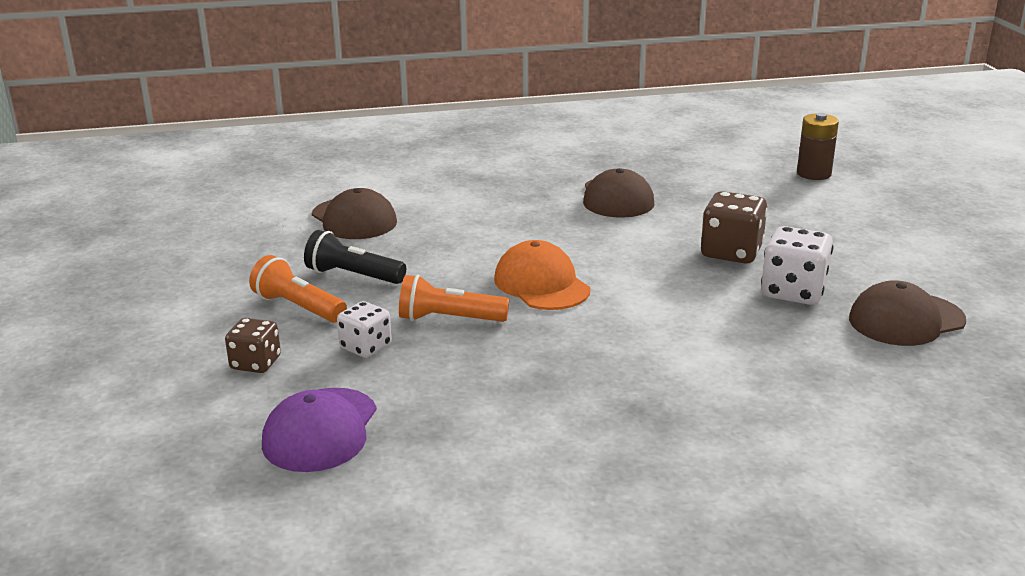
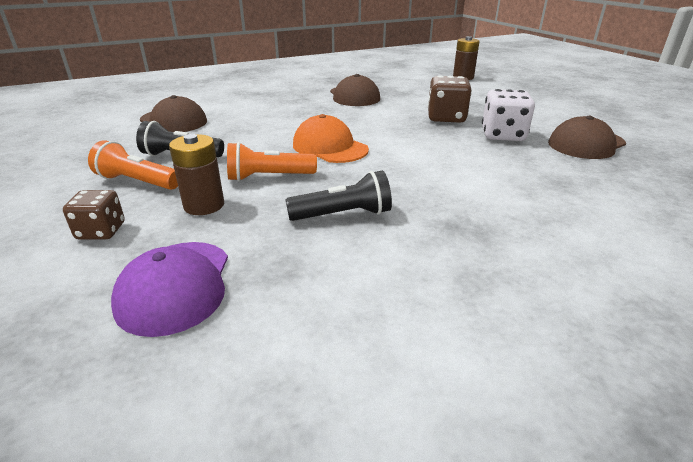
camera: 15 degrees left, 5 degrees up
(366, 347) = (204, 205): white dice -> brown battery
(516, 379) = (343, 215): none -> black flashlight

